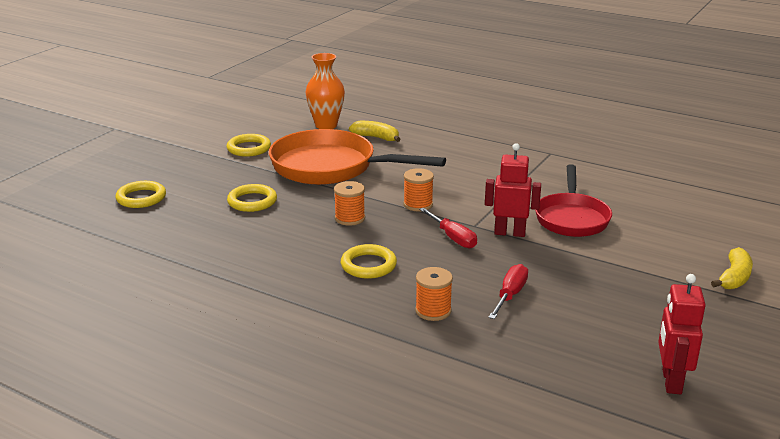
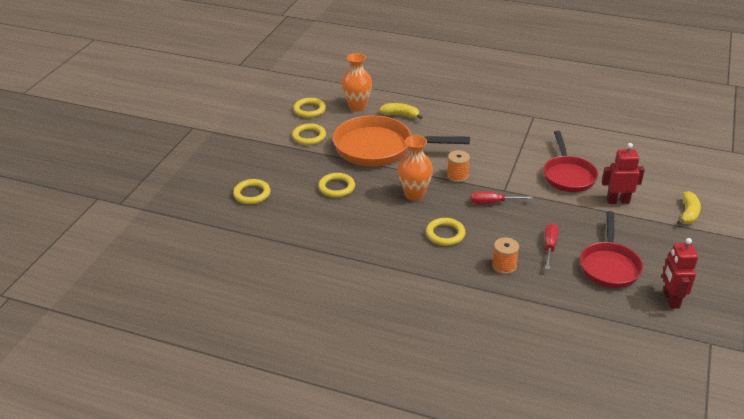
camera: 10 degrees left, 10 degrees up
(265, 123) = (309, 110): none -> yellow ring
(350, 218) = (414, 194): orange spool -> orange vase
(452, 237) = (493, 203): red screwdriver -> red screwdriver turned 135 degrees clockwise
(509, 233) = (530, 194): red robot -> red robot (617, 201)
(590, 328) = (609, 266): none -> red pan

